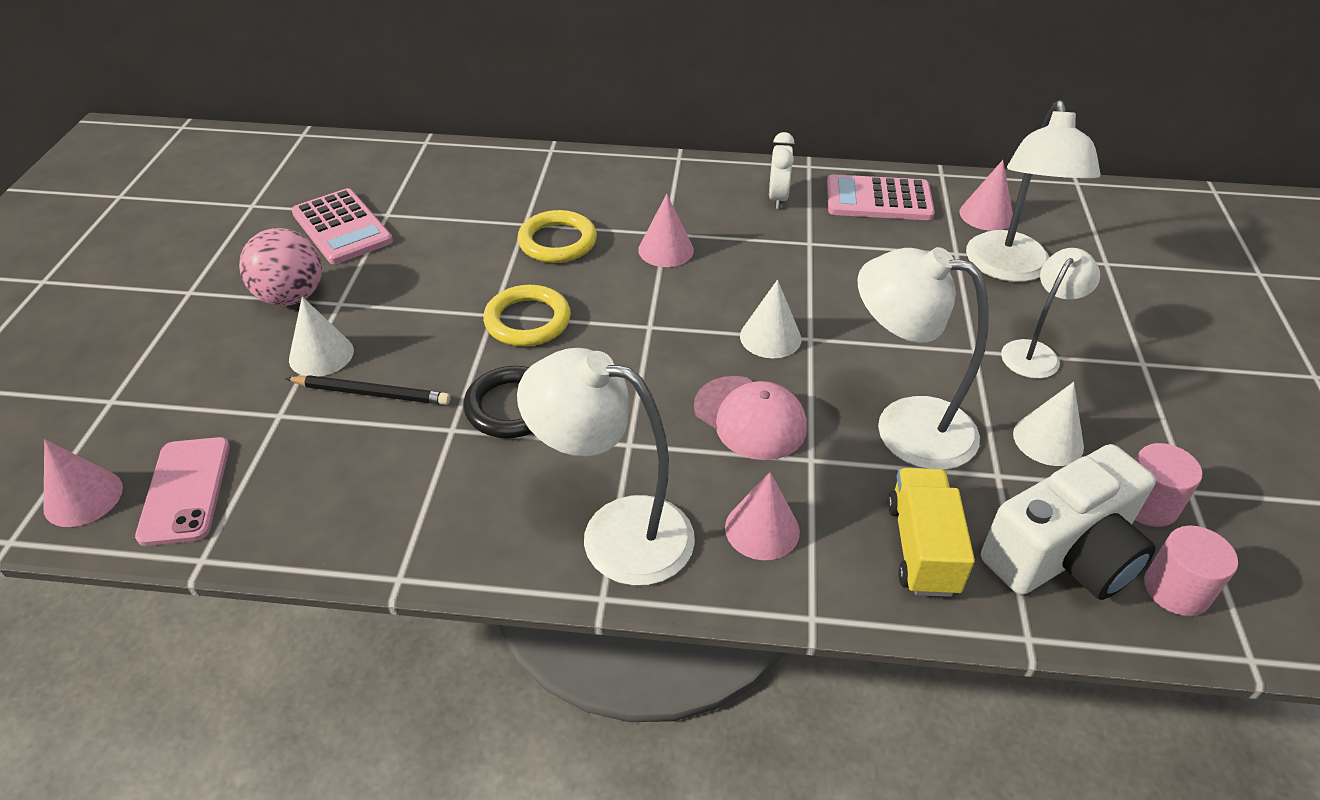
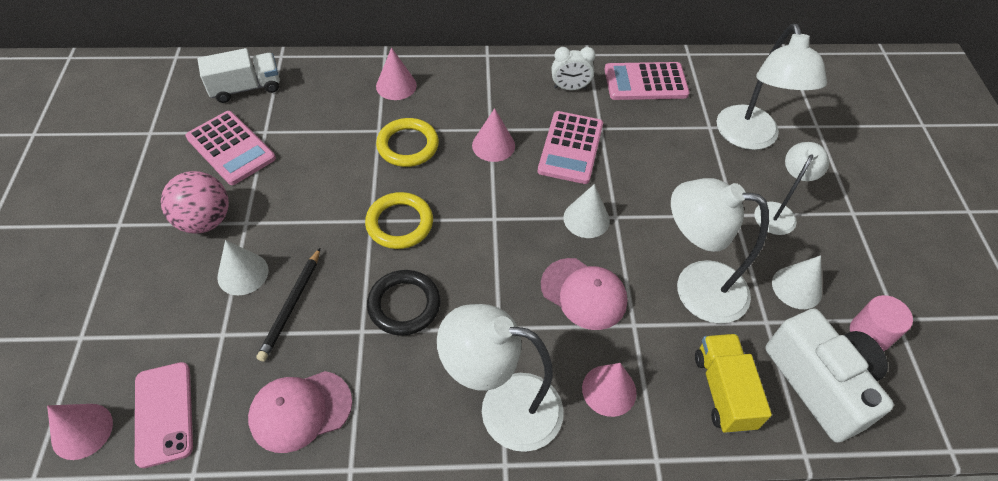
camera: 10 degrees left, 10 degrees up
(352, 506) = (300, 411): none -> pink cap
(371, 393) = (291, 305): black pencil -> black pencil turned 105 degrees clockwise
(376, 170) = (246, 88): none -> white truck
(765, 260) = (570, 148): none -> pink calculator
(777, 198) = (570, 88): white clock -> white clock turned 90 degrees counterclockwise
(986, 215) = (726, 89): pink cone -> pink cone (396, 85)
(1063, 555) = (819, 383): white camera -> white camera turned 75 degrees counterclockwise
(1176, 589) = (897, 402): pink cylinder -> none

